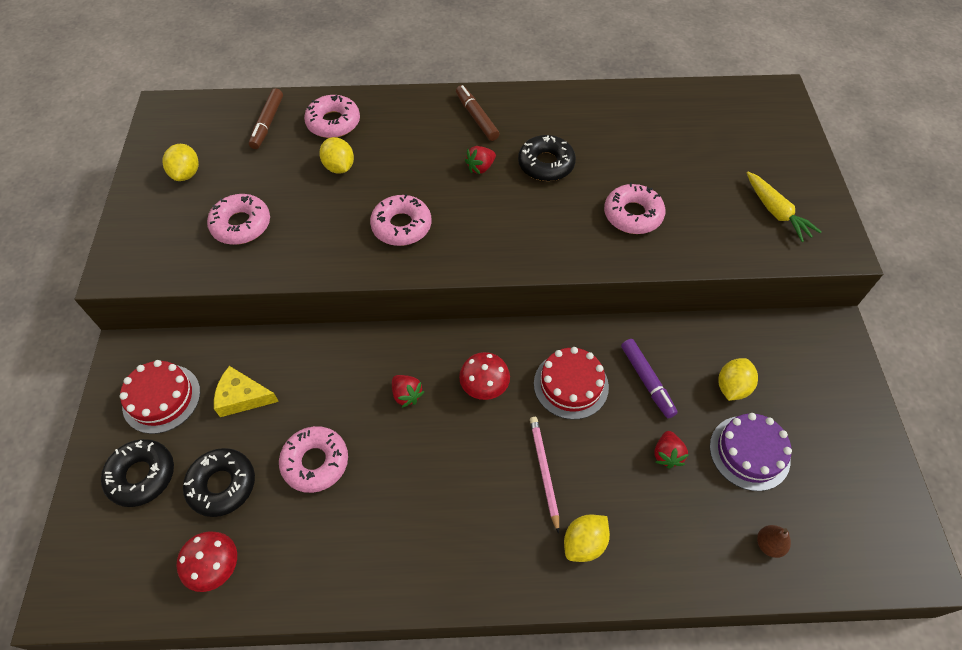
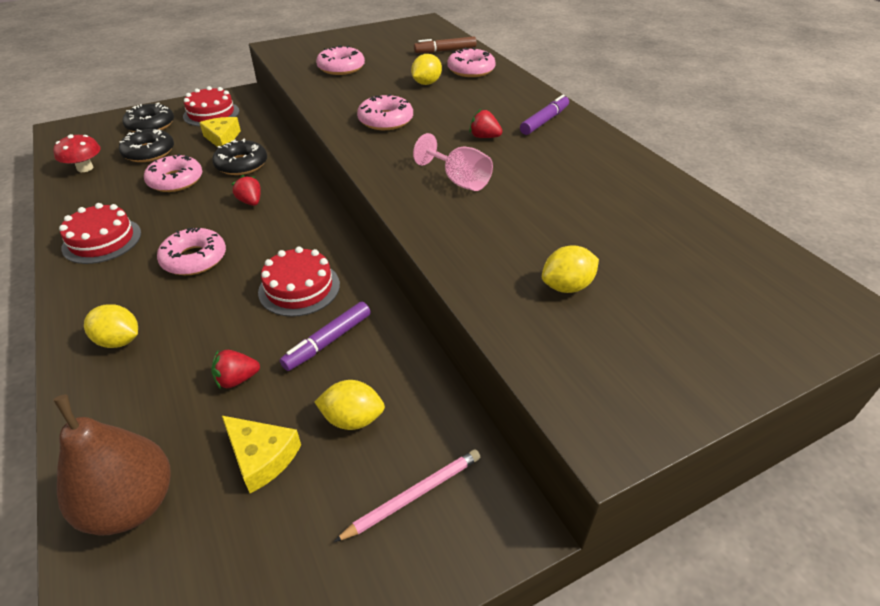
camera: 65 degrees right, 15 degrees down
(186, 174) = (373, 41): yellow lemon -> yellow lemon (567, 286)
(404, 552) = (102, 240): none -> red cake
(406, 395) = (250, 202): red strawberry -> red strawberry turned 120 degrees clockwise
(477, 118) = (544, 121): brown marker -> purple marker
(484, 386) = (275, 238): red mushroom -> none
(544, 471) = (194, 295): pink pencil -> pink pencil (413, 495)
(545, 212) = (459, 180): none -> pink goblet
(546, 164) = (523, 167): black donut -> black donut (241, 164)
(633, 215) = (502, 233): pink donut -> pink donut (194, 259)
(749, 452) = (261, 457): purple cake -> yellow cheese
(768, 544) = (132, 504): brown pear -> brown pear, size x2.31
(776, 212) = (614, 349): yellow carrot -> none

